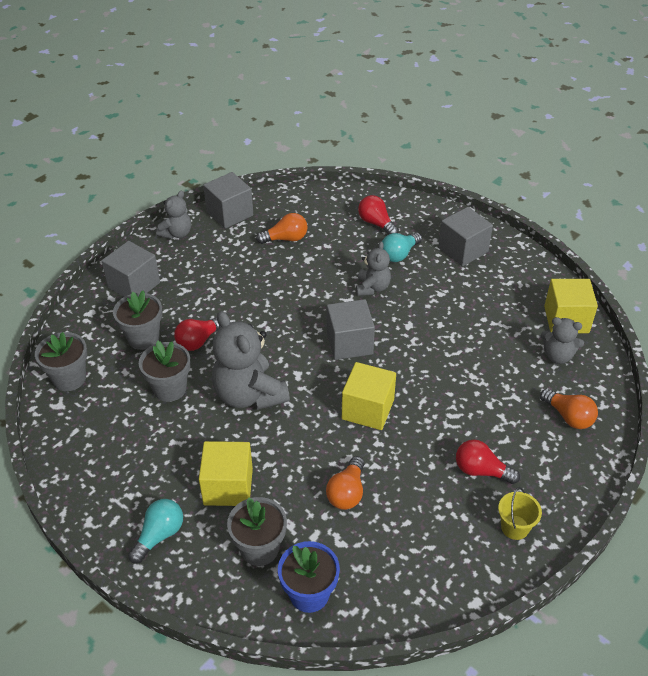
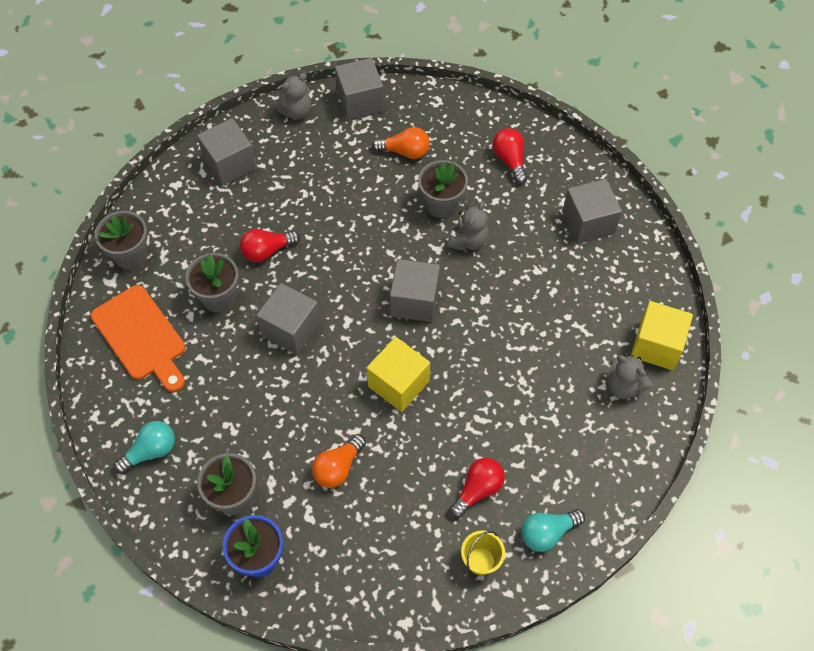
camera: 20 degrees right, 15 degrees up
(108, 441) = (141, 336): none -> orange cutting board
(143, 338) = (215, 230): grey flower pot -> grey flower pot (441, 205)
(228, 486) = (231, 423): yellow cube -> none
(249, 394) = (291, 329): grey teddy bear -> grey cube
(399, 254) = (516, 208): turquoise light bulb -> turquoise light bulb (547, 533)
(481, 471) = (478, 490): red light bulb -> red light bulb turned 90 degrees clockwise
(568, 417) = (597, 461): orange light bulb -> none

